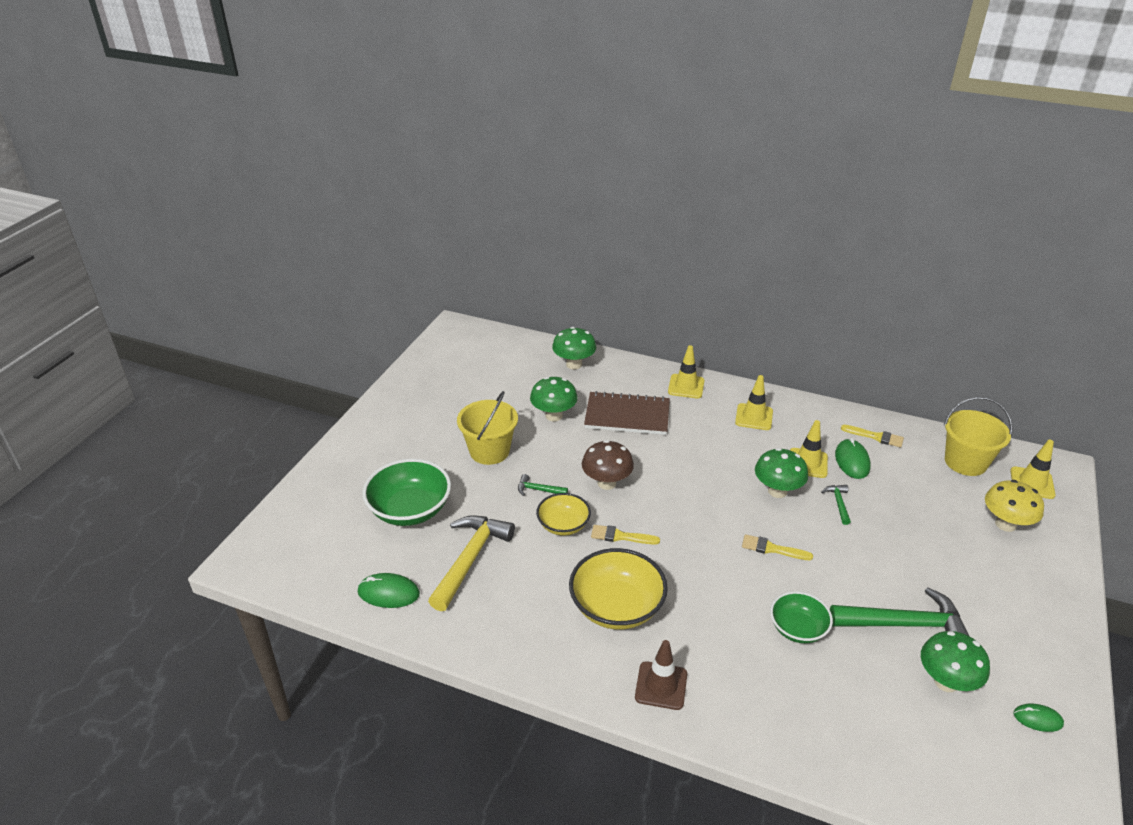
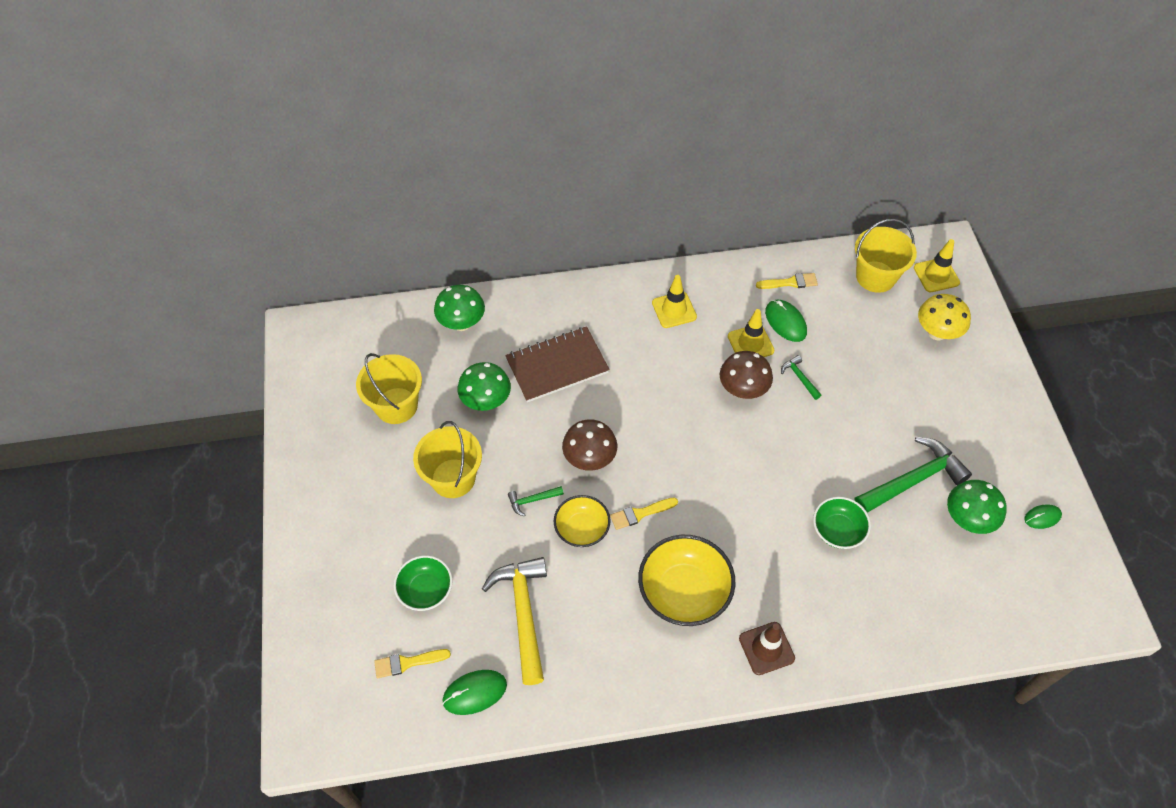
camera: 30 degrees left, 20 degrees up
(410, 510) = (425, 590): green bowl -> green bowl, size x0.61
(485, 393) = (396, 405): none -> yellow bucket
(686, 386) = (590, 300): yellow traffic cone -> none
(772, 549) = (773, 457): yellow brush -> yellow brush (407, 663)
(777, 491) = (743, 390): green mushroom -> brown mushroom

